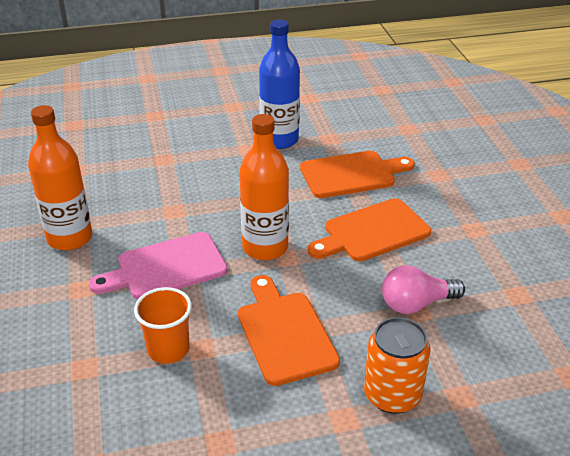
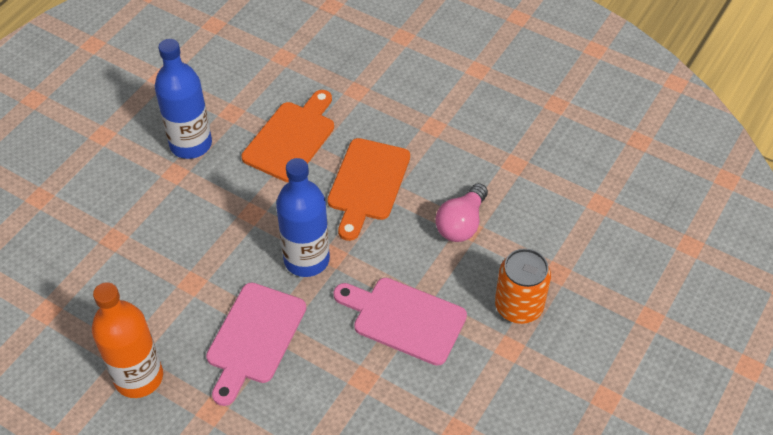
camera: 45 degrees left, 15 degrees up
(168, 349) = (342, 399): orange cup -> none
(265, 247) = (306, 259): orange bottle -> blue bottle
(284, 333) = (404, 319): orange cutting board -> pink cutting board

